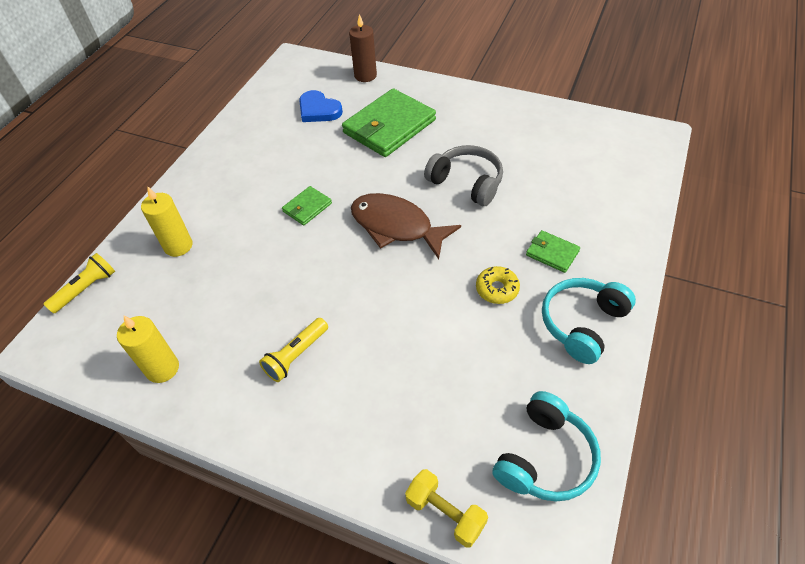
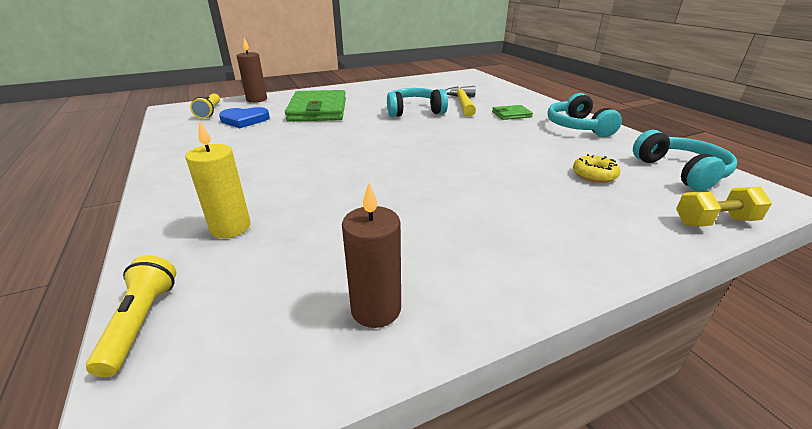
camera: 50 degrees left, 20 degrees down
(162, 368) = (376, 309): yellow candle -> brown candle
(296, 355) = (475, 220): yellow flashlight -> yellow flashlight (209, 112)
(307, 207) = (326, 157): green wallet -> none
(396, 226) = (410, 139): brown fish -> none
(466, 182) = (414, 111): grey headphones -> turquoise headphones
(497, 289) = (517, 135): yellow donut -> yellow donut (594, 175)
(536, 198) = (462, 103): none -> yellow hammer

